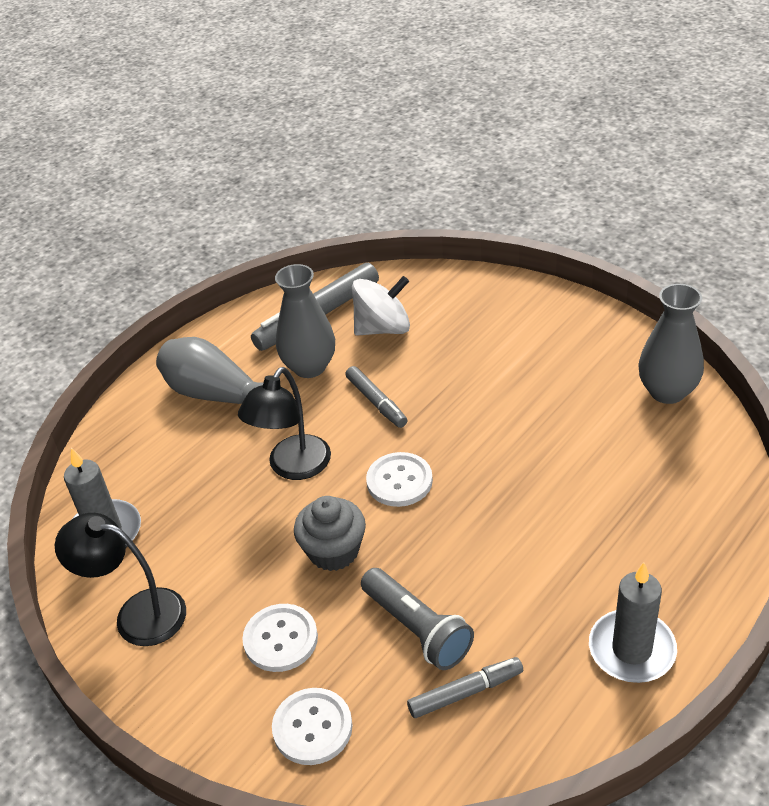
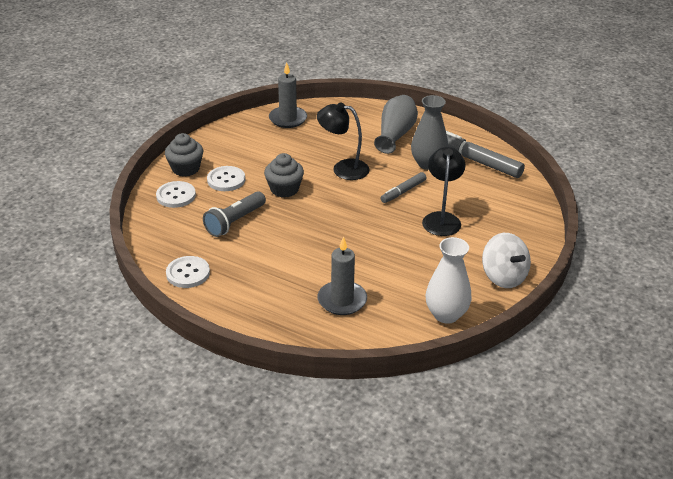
camera: 75 degrees right, 5 degrees down
(137, 614) = (238, 137): black lamp -> black lamp (441, 219)
(221, 709) = (186, 169): none -> grey cupcake
(383, 328) = (473, 187): white spinning top -> white spinning top (503, 276)
(399, 481) = (339, 206): white button -> white button (188, 273)
(465, 692) = (196, 241): grey marker -> none
(631, 649) = (225, 298): grey candle -> grey candle (342, 300)
(667, 391) = (446, 314): grey vase -> white vase

